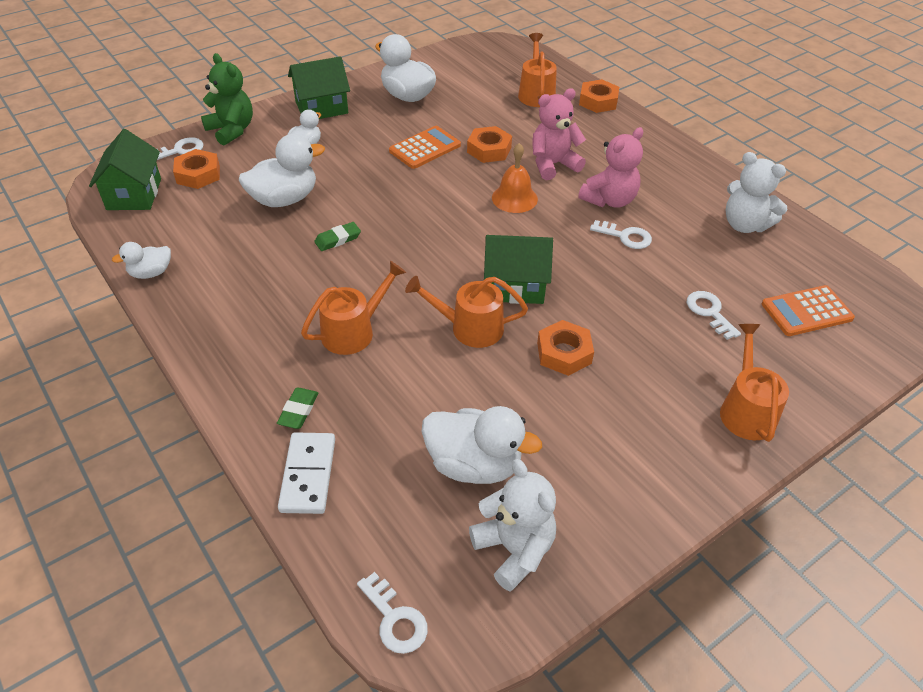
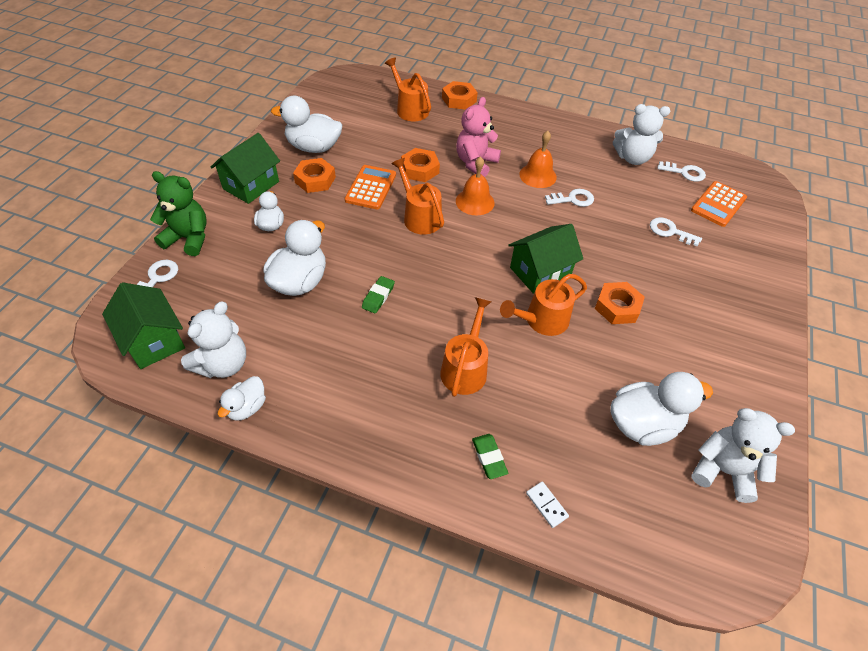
camera: 35 degrees left, 5 degrees up
(165, 234) = (223, 364): none -> white teddy bear
(198, 174) = (198, 293): orange nut -> orange nut (315, 180)
(308, 475) = (546, 505): white domino -> white domino, size x0.53
(395, 619) = (706, 573): white key -> white key (684, 172)
(609, 200) = (538, 175): pink teddy bear -> orange bell
(746, 410) = (749, 290): orange watering can -> orange watering can (420, 217)

